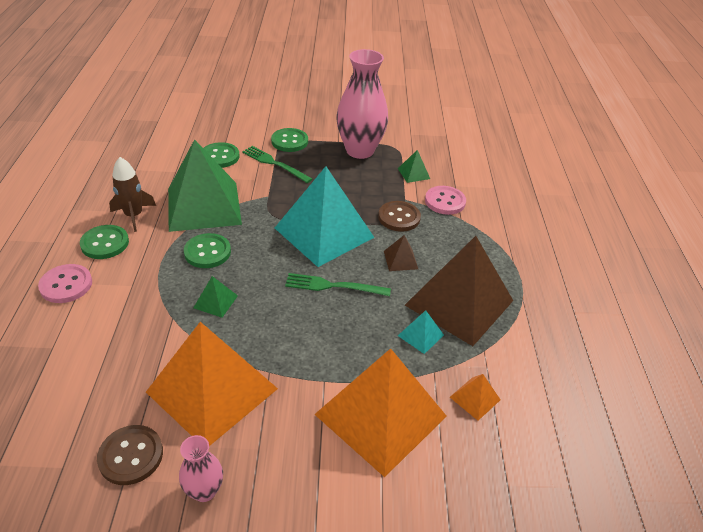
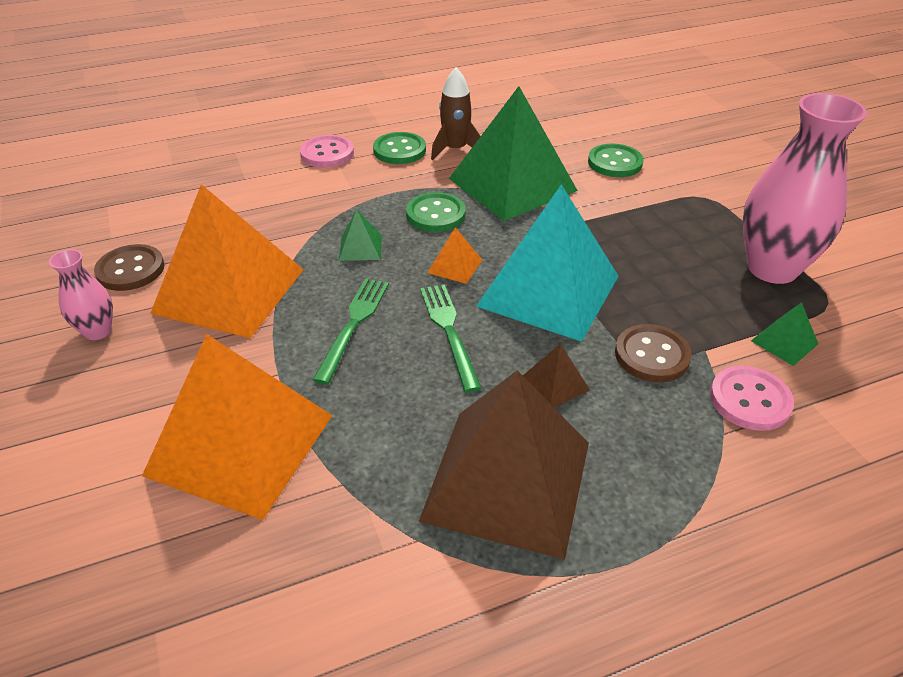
camera: 70 degrees right, 0 degrees up
(274, 163) = (648, 205): green fork -> green fork (353, 324)
(289, 141) = (712, 201): green button -> none
(420, 335) = (407, 449): turquoise pyramid -> none
(475, 398) = (309, 549): orange pyramid -> orange pyramid (455, 266)

